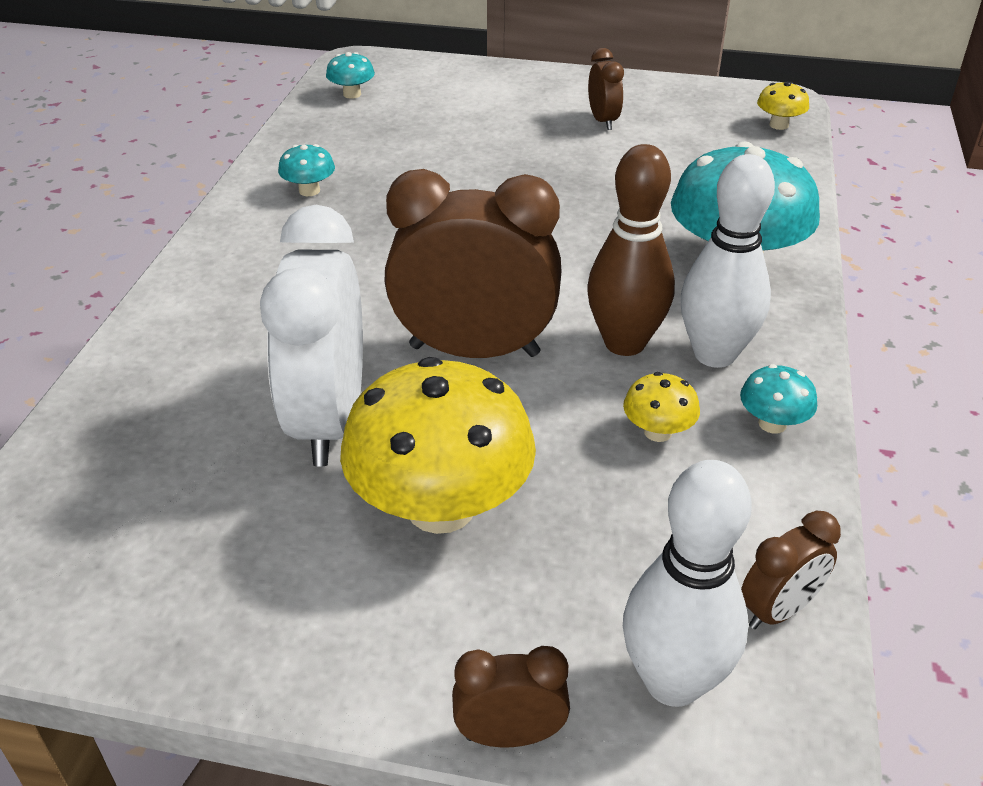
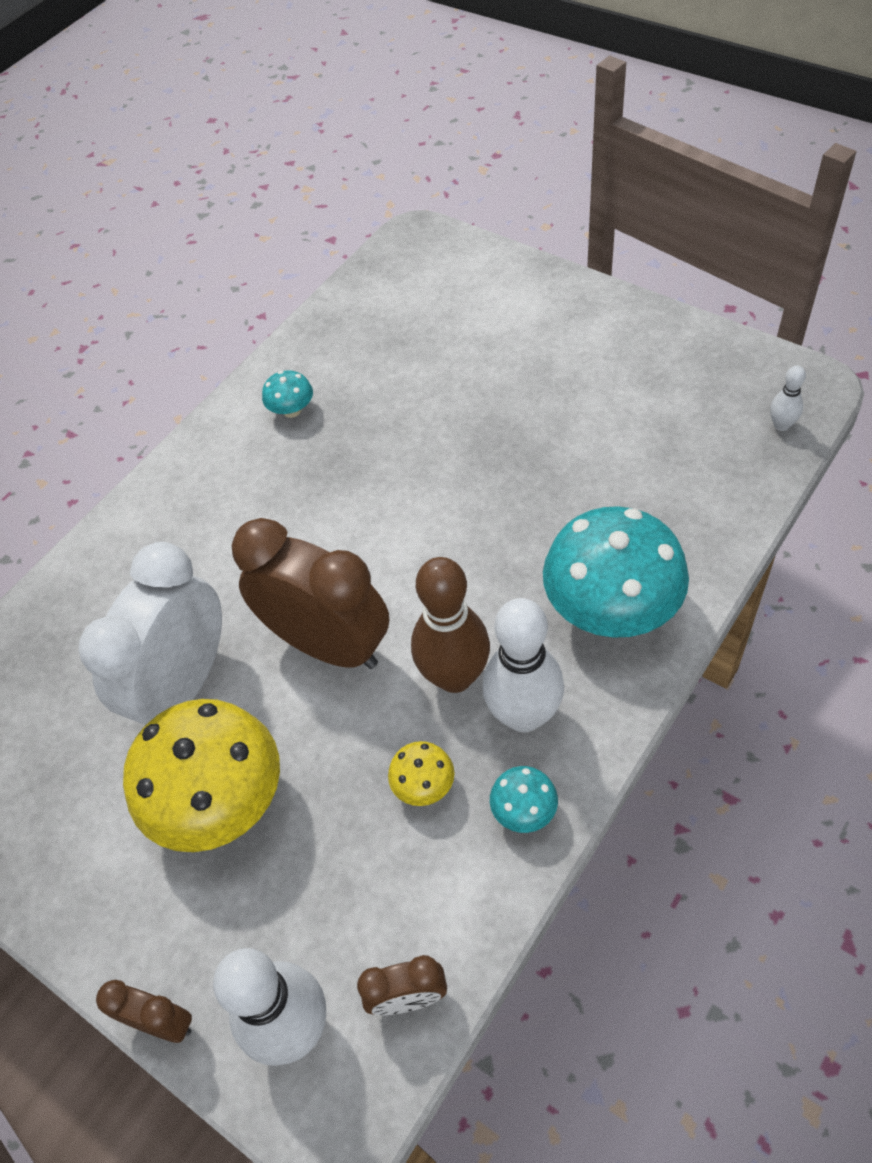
camera: 30 degrees right, 15 degrees up
(352, 94) = (389, 284): turquoise mushroom -> none
(603, 121) = (603, 377): brown clock -> none
(779, 125) = (781, 425): yellow mushroom -> white bowling pin

